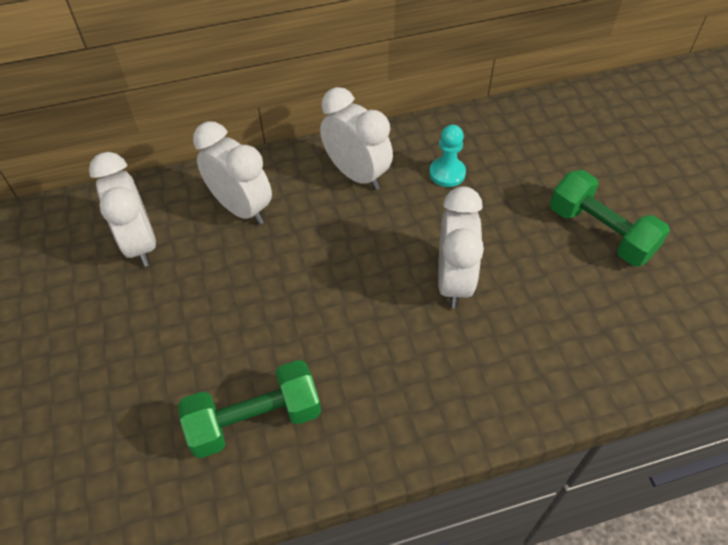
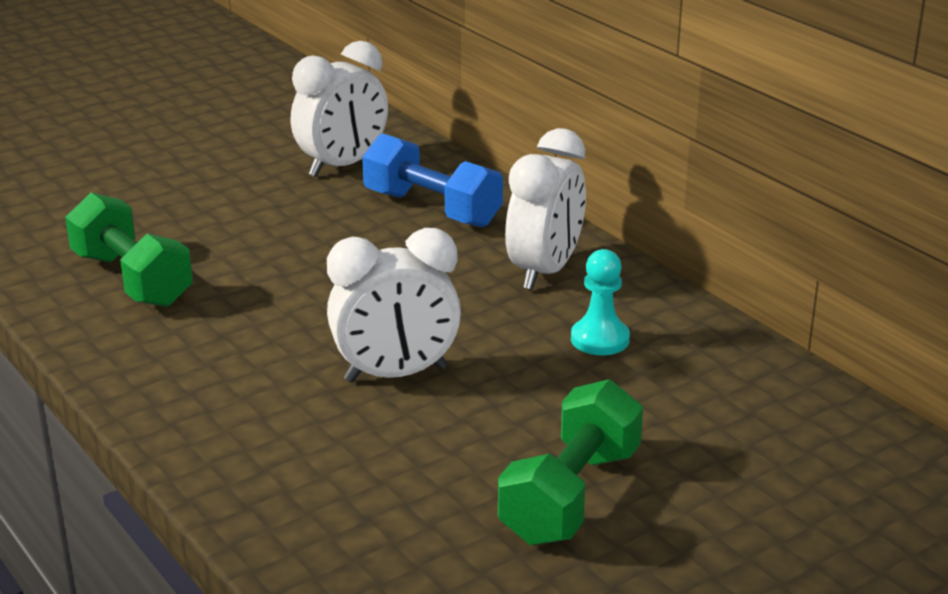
camera: 70 degrees right, 25 degrees down
(241, 208) = (432, 209): white clock -> blue dumbbell

